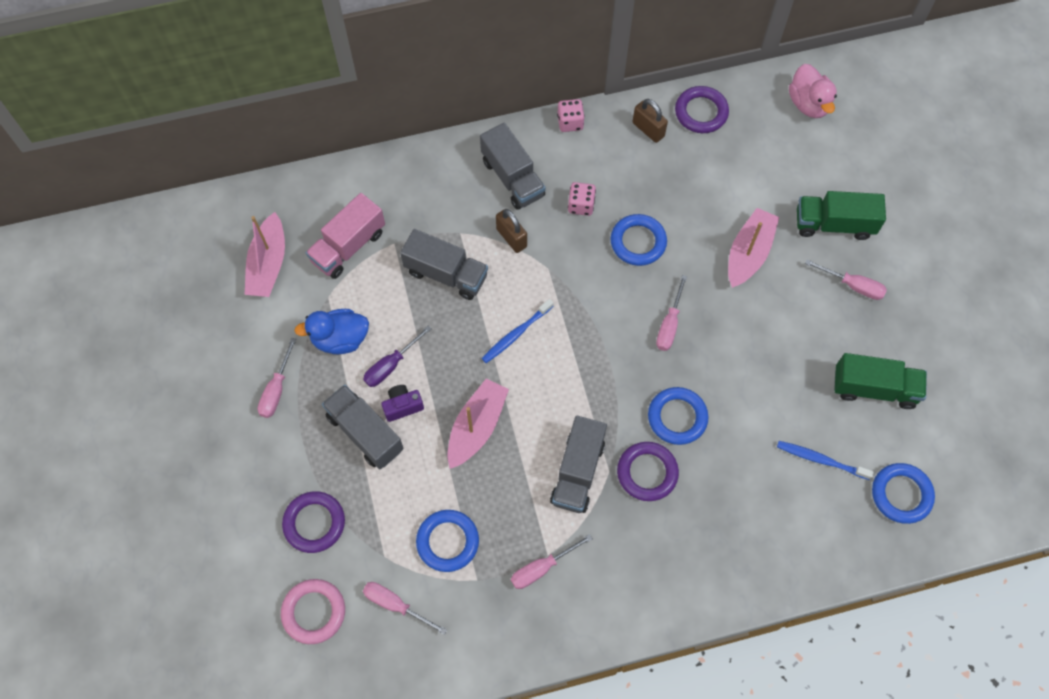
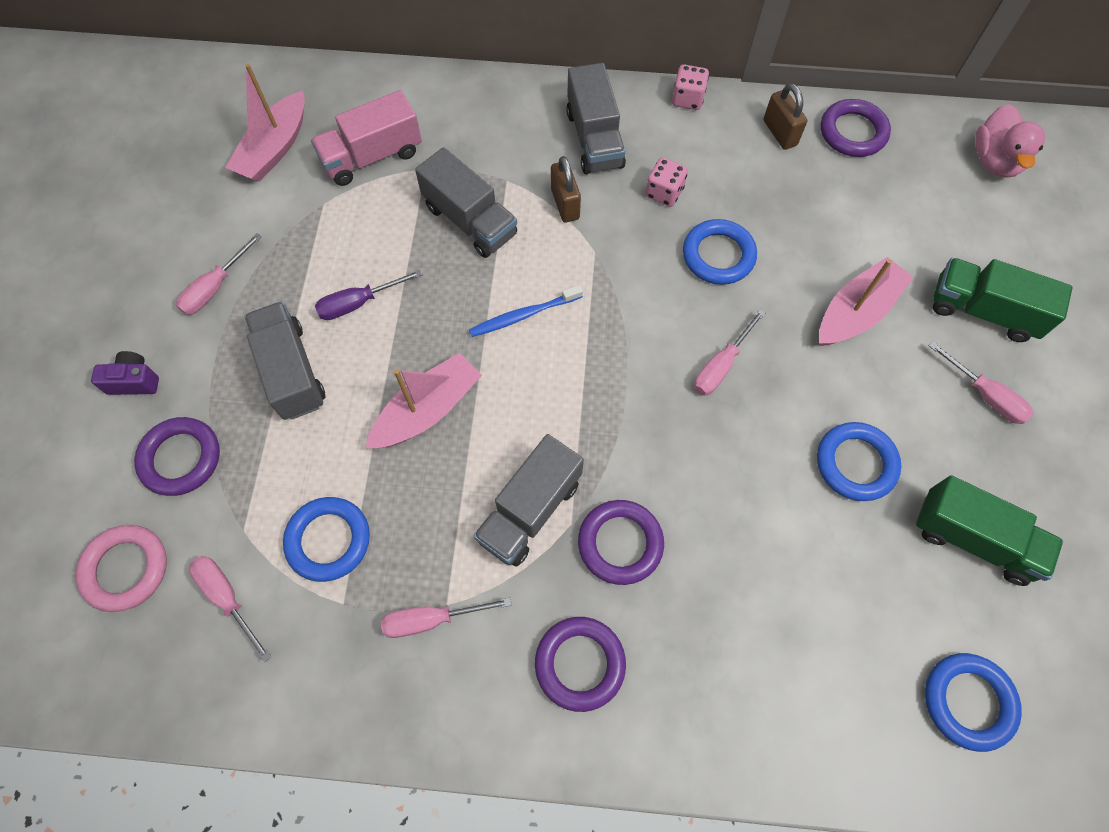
camera: 20 degrees right, 0 degrees up
(340, 339) = (314, 255): blue duck -> none
(402, 406) = (350, 355): purple camera -> purple camera (134, 381)
(651, 560) = (580, 664): none -> purple ring
(677, 417) = (687, 485): blue ring -> blue ring (855, 463)
(820, 460) = (865, 610): blue toothbrush -> none

